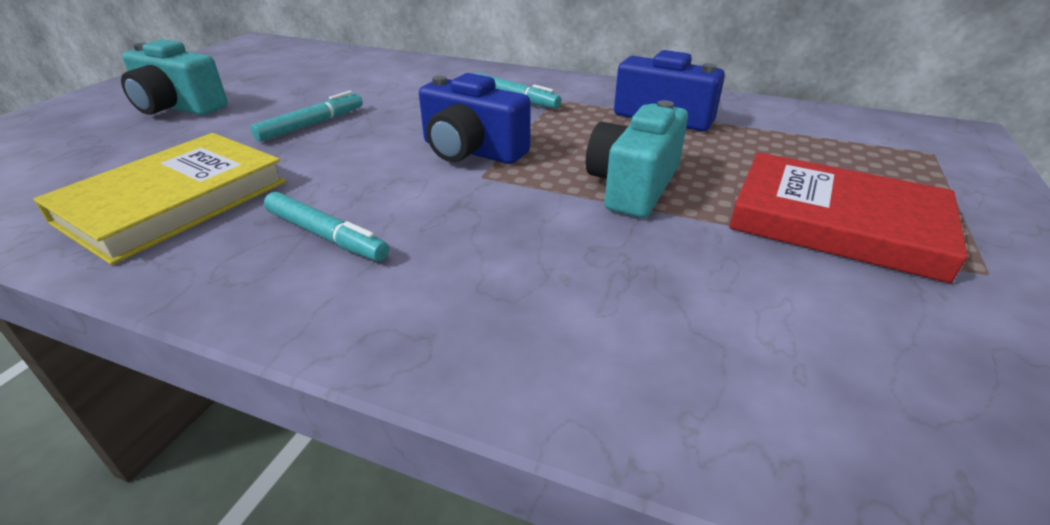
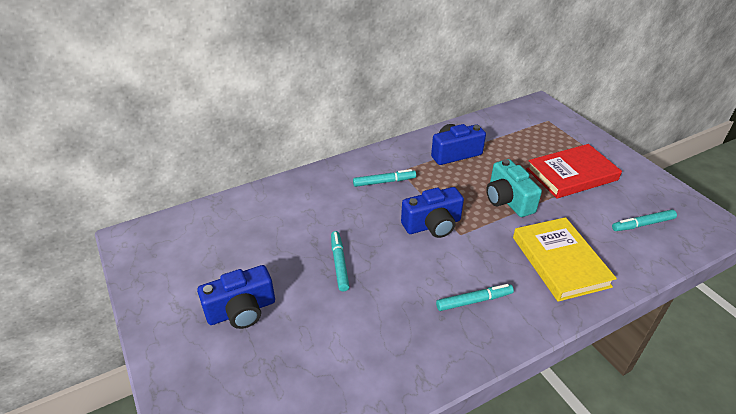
camera: 50 degrees left, 5 degrees up
(174, 201) = (392, 342): yellow book -> yellow book (560, 261)
(178, 107) = (241, 310): turquoise camera -> blue camera
(868, 376) = (642, 224): none -> turquoise marker

